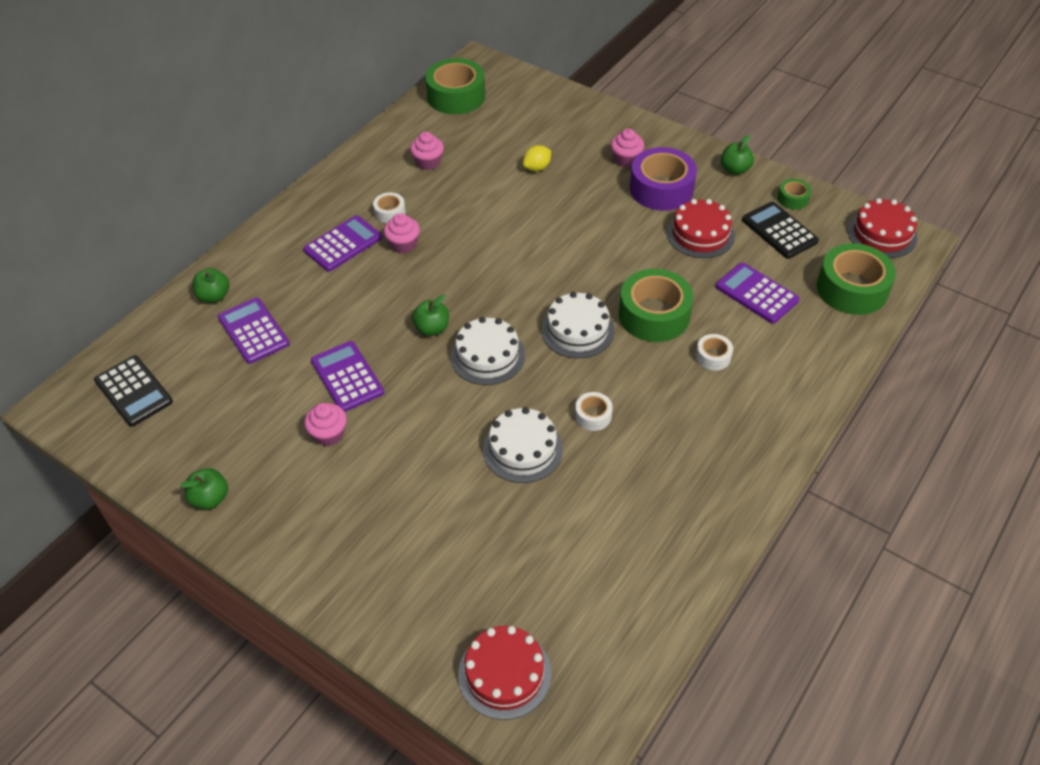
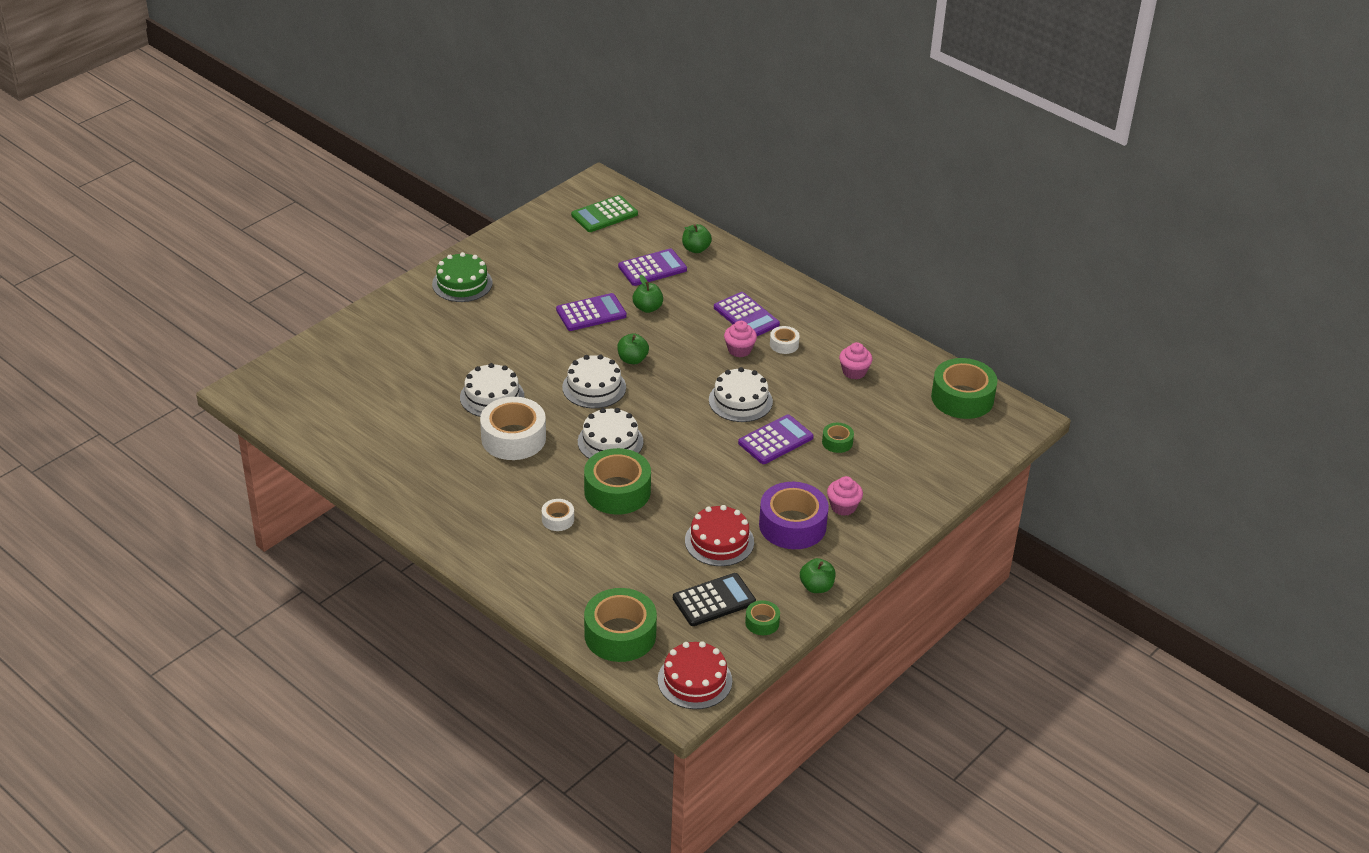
camera: 95 degrees right, 10 degrees down
(133, 391) = (604, 215): black calculator -> green calculator
(210, 498) = (495, 250): green apple -> green apple (647, 308)
(289, 524) = (462, 283): none -> green cake
(329, 434) = (536, 302): pink cupcake -> none
(488, 237) = (740, 401): none -> white cake
(504, 674) = (311, 370): red cake -> none
(537, 168) = (837, 442): yellow lemon -> green tape
(593, 416) = (513, 438): white tape -> white tape, size x2.09
(756, 293) = (629, 564): purple calculator -> purple calculator (775, 440)

